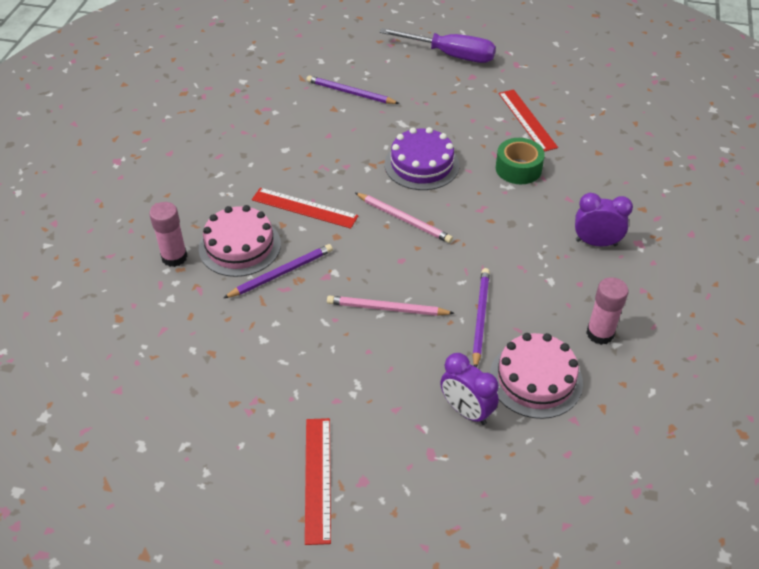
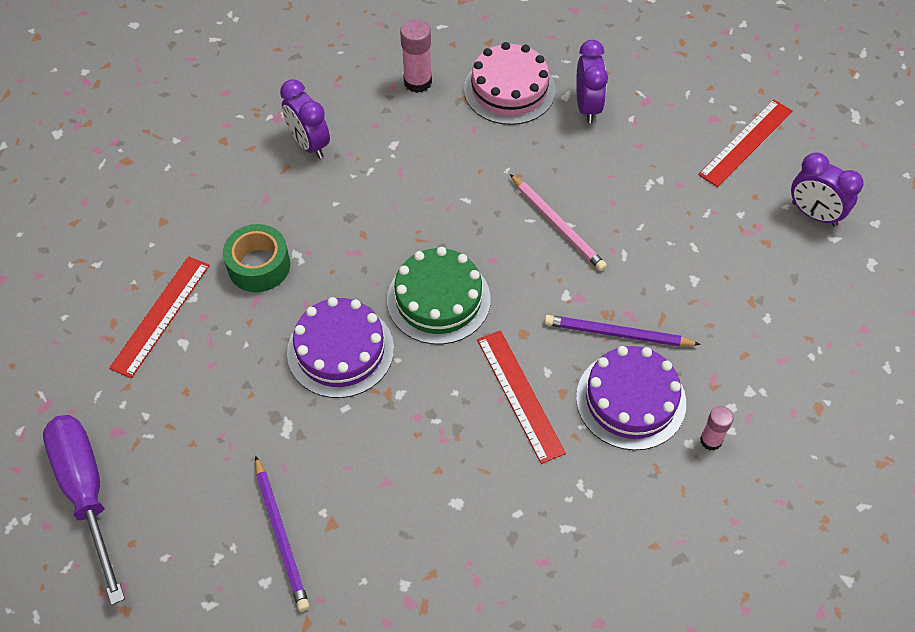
camera: 135 degrees left, 10 degrees up
(174, 257) = (711, 440): pink glue stick -> pink glue stick, size x0.63
(214, 454) = (814, 214): none -> purple clock
(239, 246) = (631, 400): pink cake -> purple cake
(404, 219) = (438, 299): pink pencil -> green cake
(480, 317) = (490, 160): purple pencil -> none

